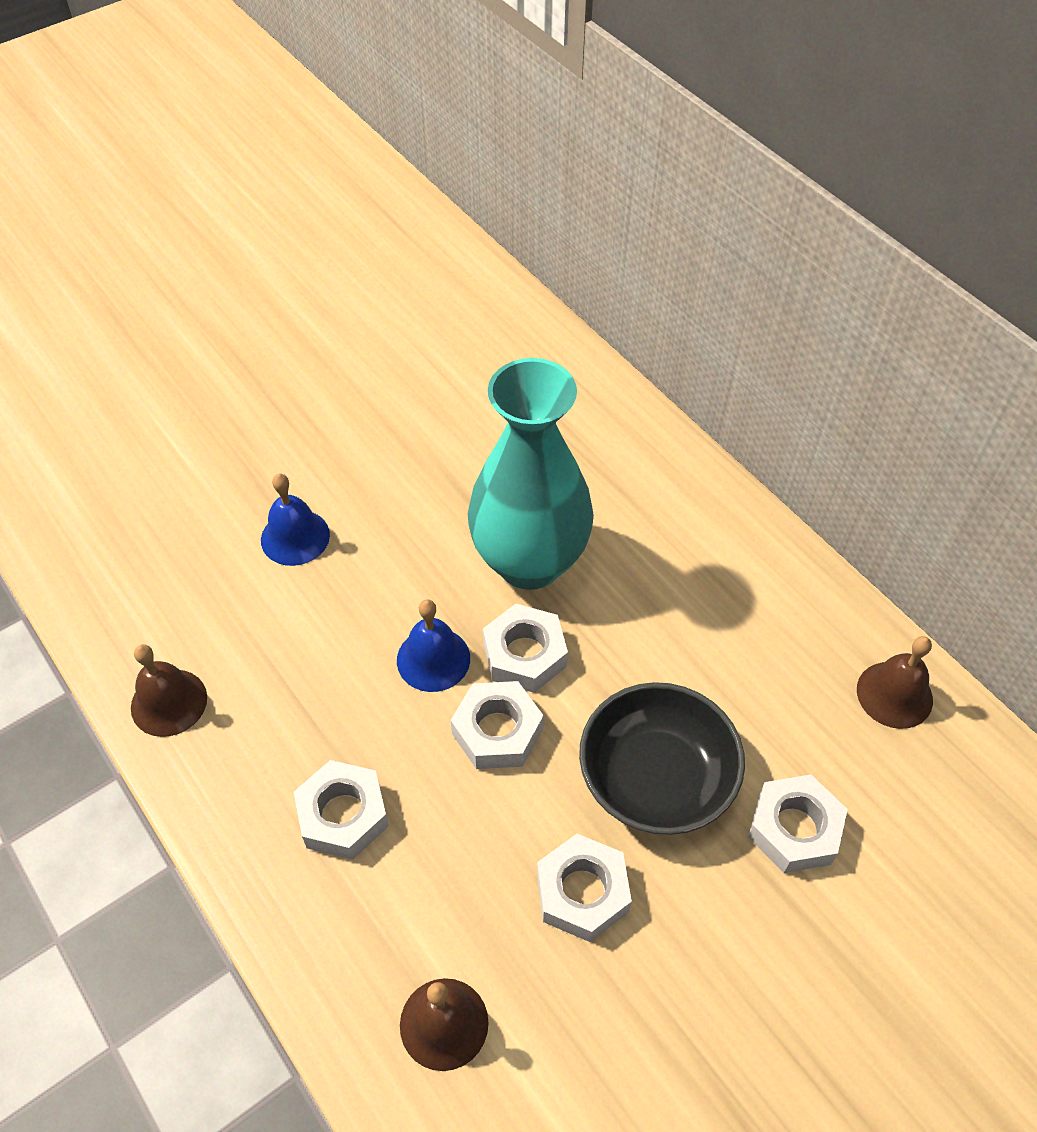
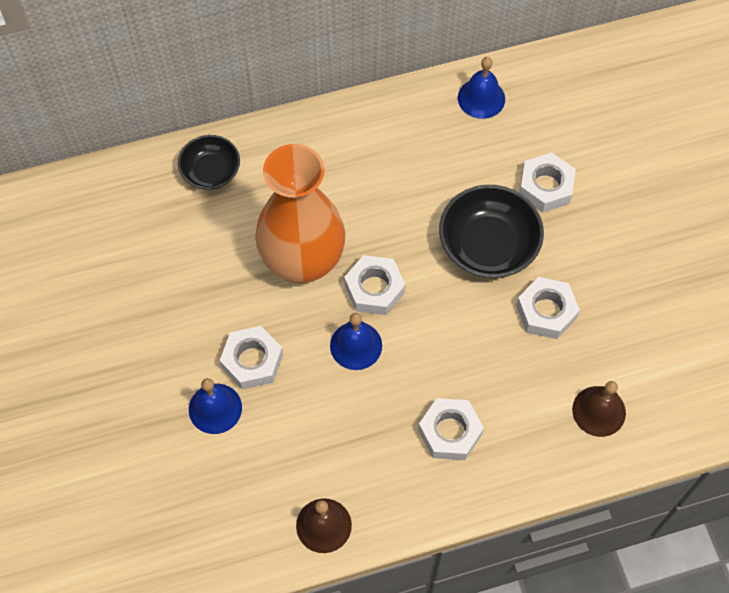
camera: 70 degrees left, 10 degrees up
(497, 731) = (424, 323): white nut -> white nut (252, 361)
(529, 562) = (303, 261): turquoise vase -> orange vase
(610, 429) = (211, 171): none -> black bowl
(894, 694) = (481, 98): brown bell -> blue bell

